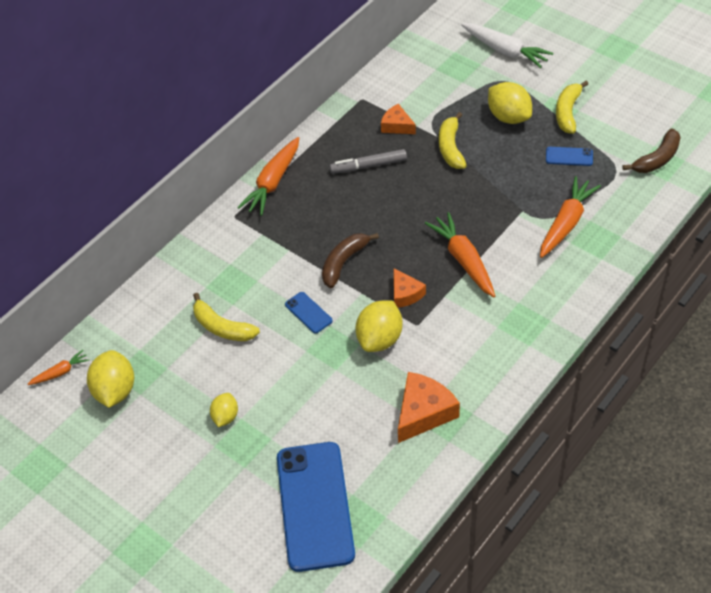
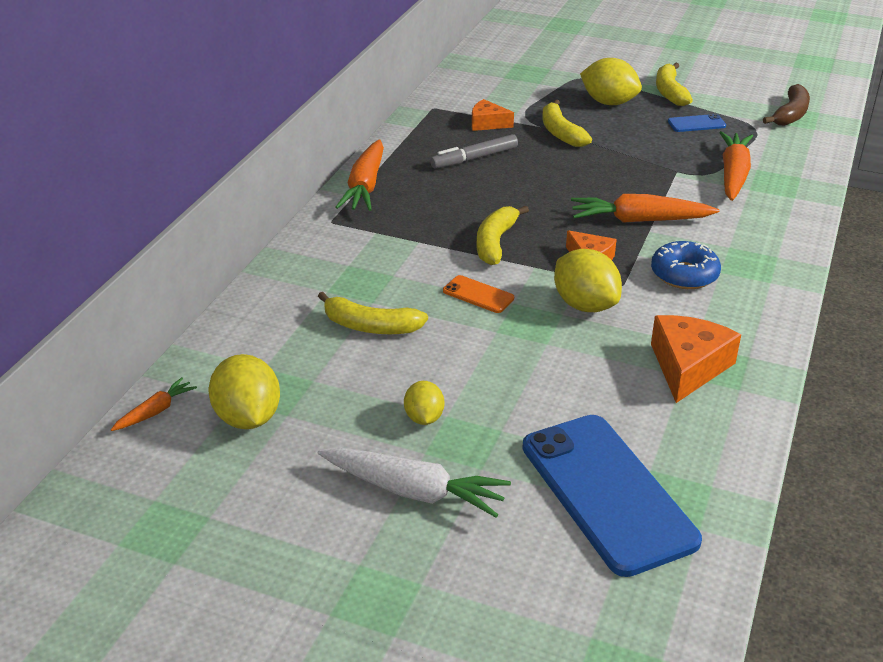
camera: 20 degrees left, 15 degrees down
(308, 312) = (478, 295): blue phone -> orange phone
(343, 262) = (495, 243): brown banana -> yellow banana
(379, 339) = (585, 305): yellow lemon -> yellow lemon turned 45 degrees counterclockwise
(463, 260) = (639, 220): orange carrot -> orange carrot turned 45 degrees counterclockwise
(468, 324) = (684, 274): none -> blue donut
(505, 51) = (570, 56): white carrot -> white carrot (414, 491)

